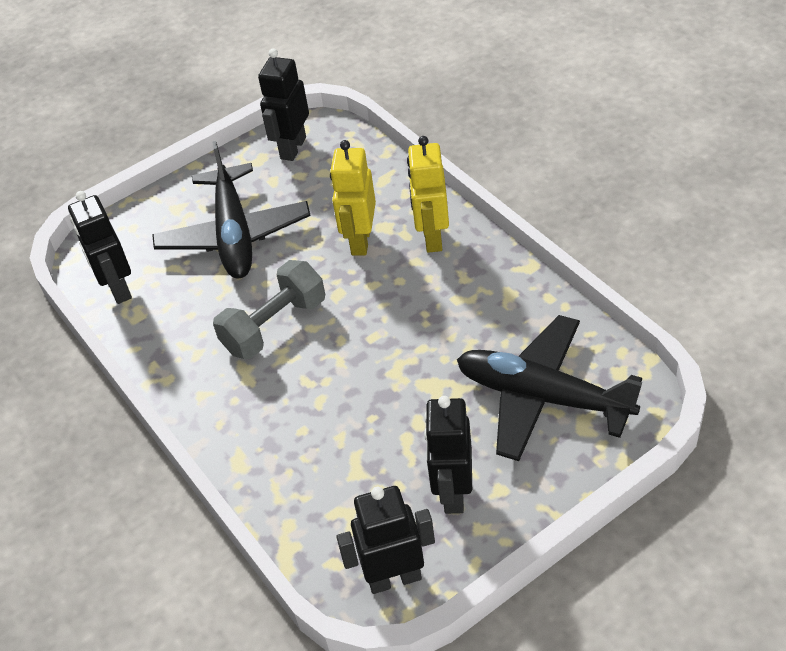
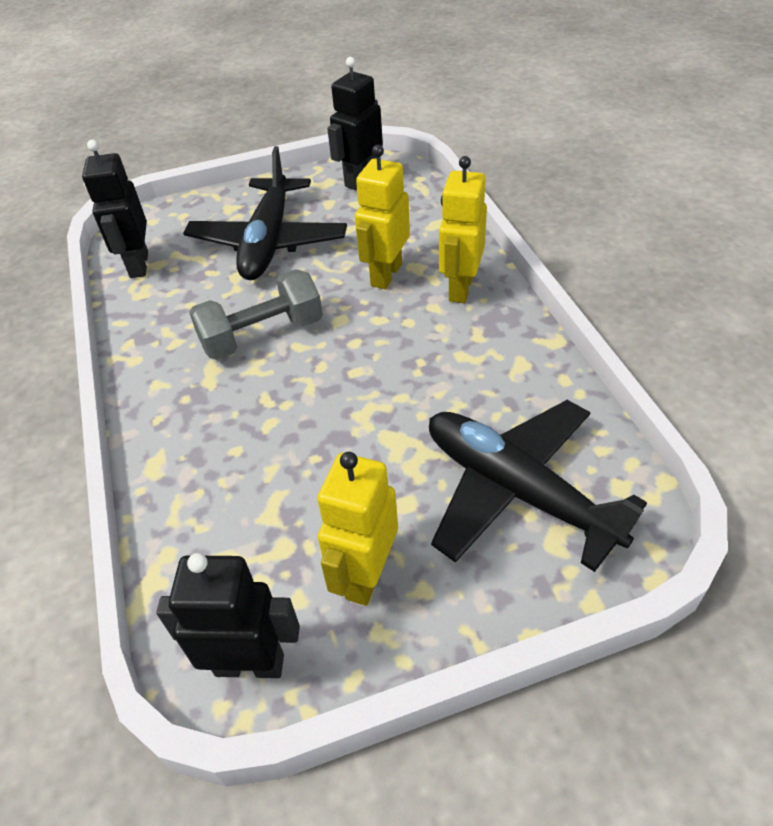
camera: 15 degrees right, 0 degrees up
(453, 492) = (366, 575): black robot -> yellow robot

